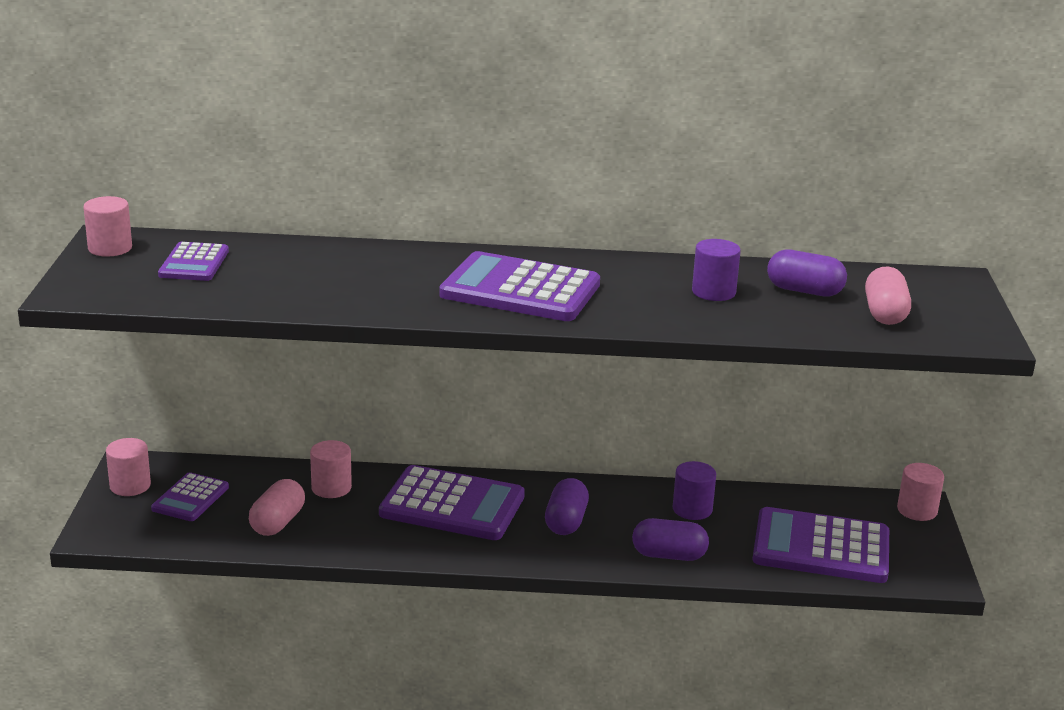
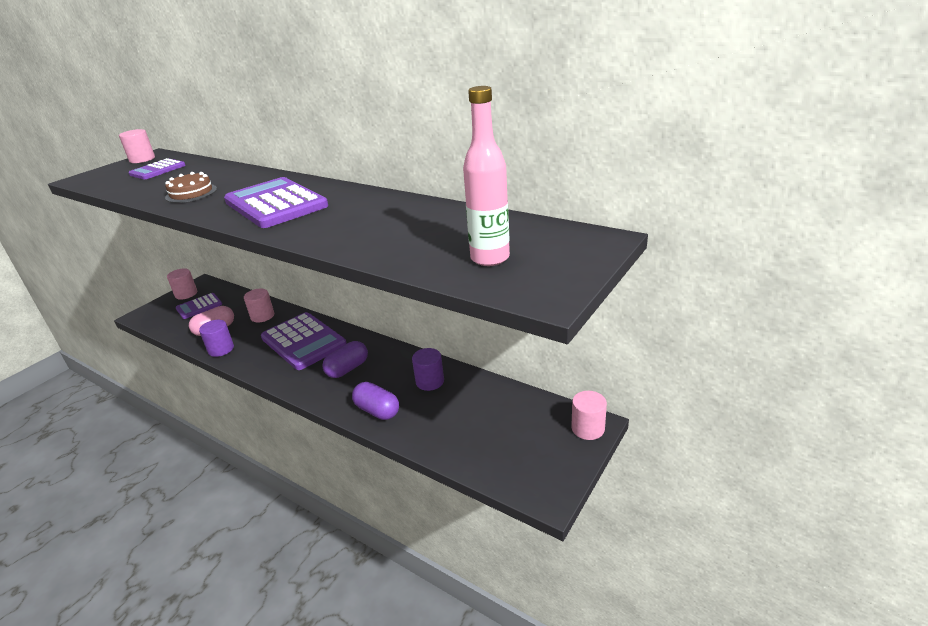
camera: 35 degrees right, 5 degrees up
(351, 291) = (191, 193): none -> brown cake
(713, 292) = (389, 222): purple cylinder -> purple cylinder (221, 349)
(804, 291) = (456, 230): purple capsule -> none
(821, 548) = (482, 437): purple calculator -> none
(885, 313) = (490, 258): pink capsule -> pink bottle

